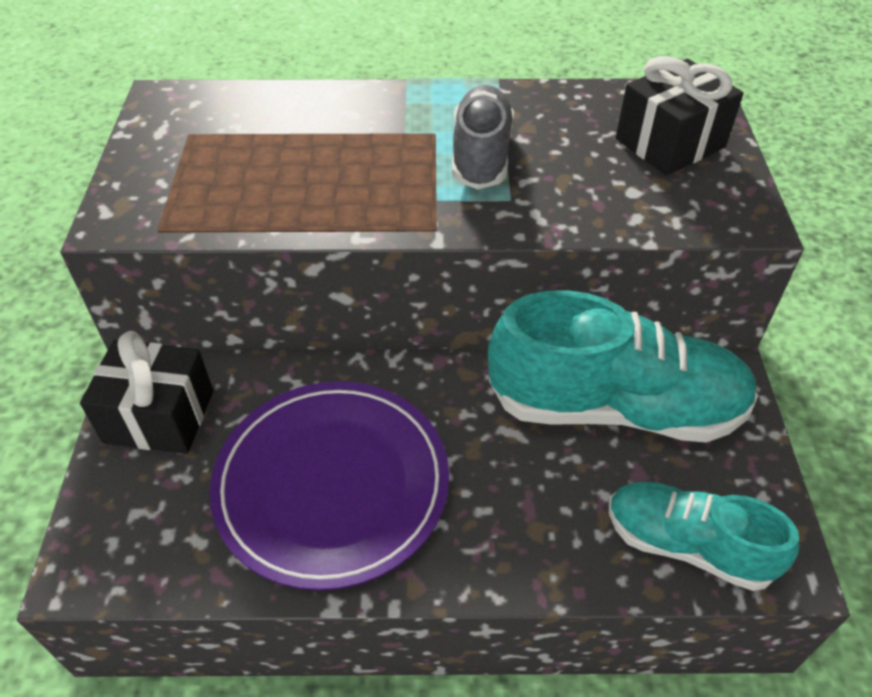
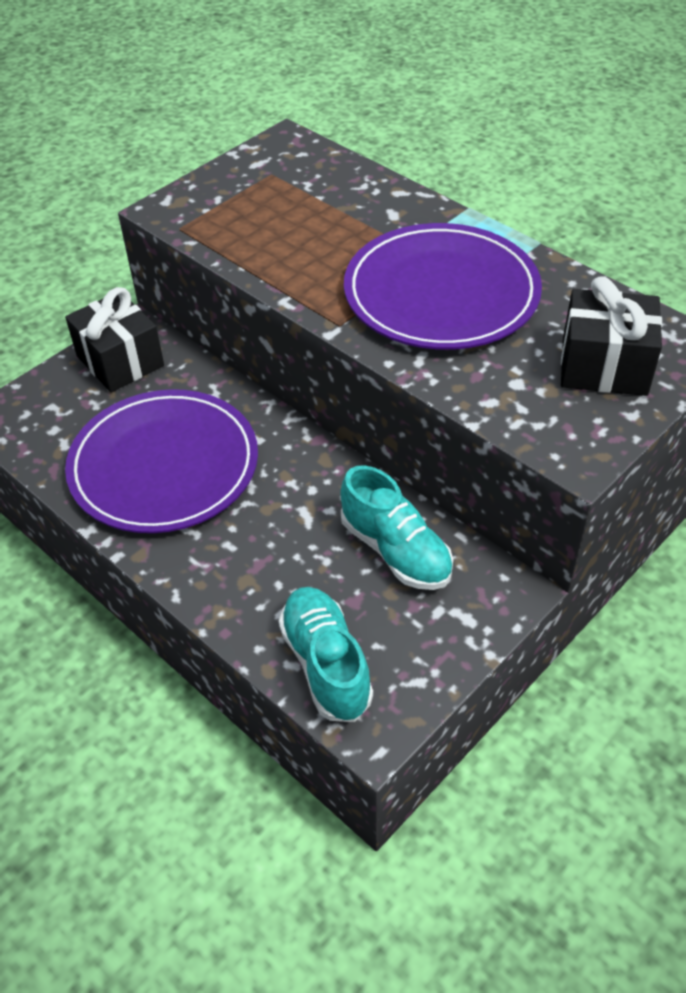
camera: 45 degrees right, 0 degrees up
(481, 155) = (441, 293): grey shoe -> purple plate
(614, 407) = (395, 550): turquoise shoe -> turquoise shoe, size x0.59

